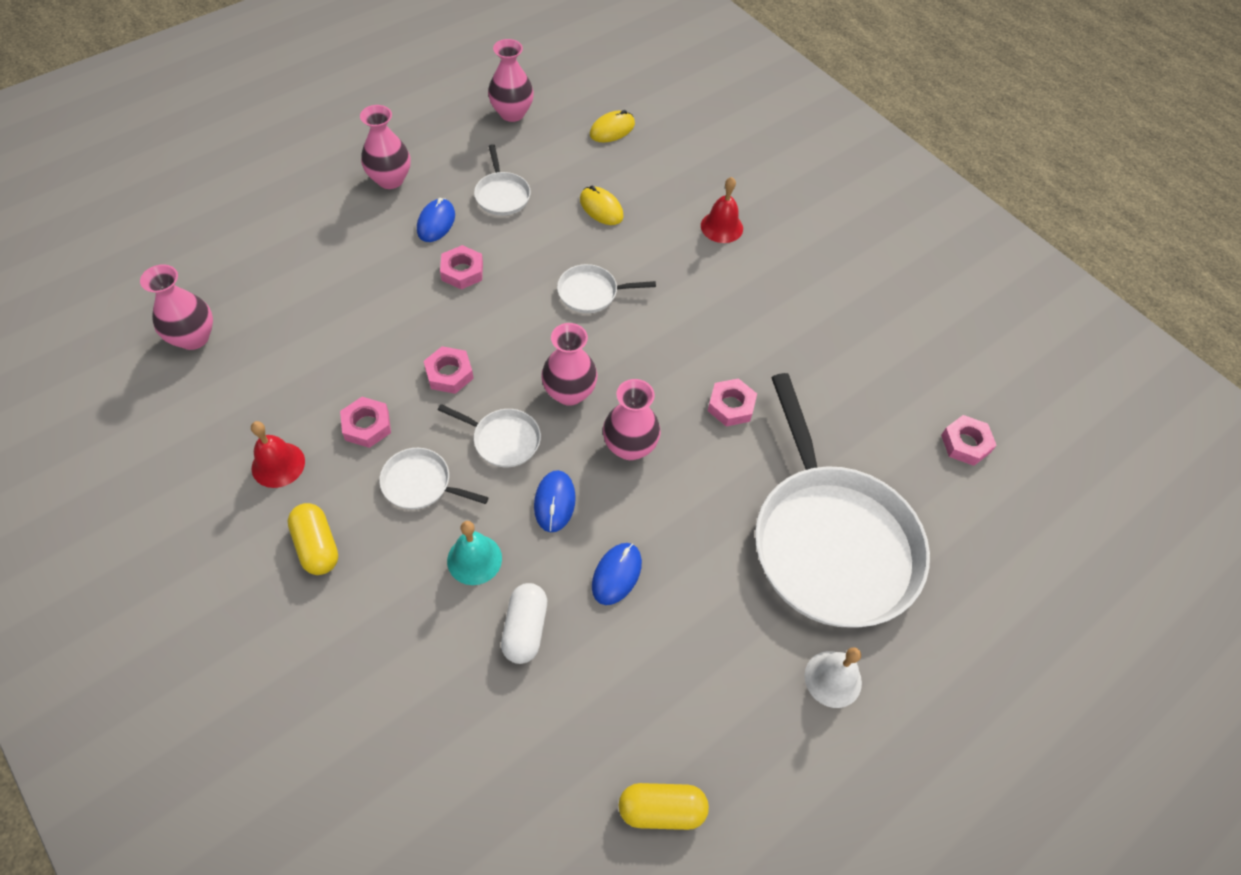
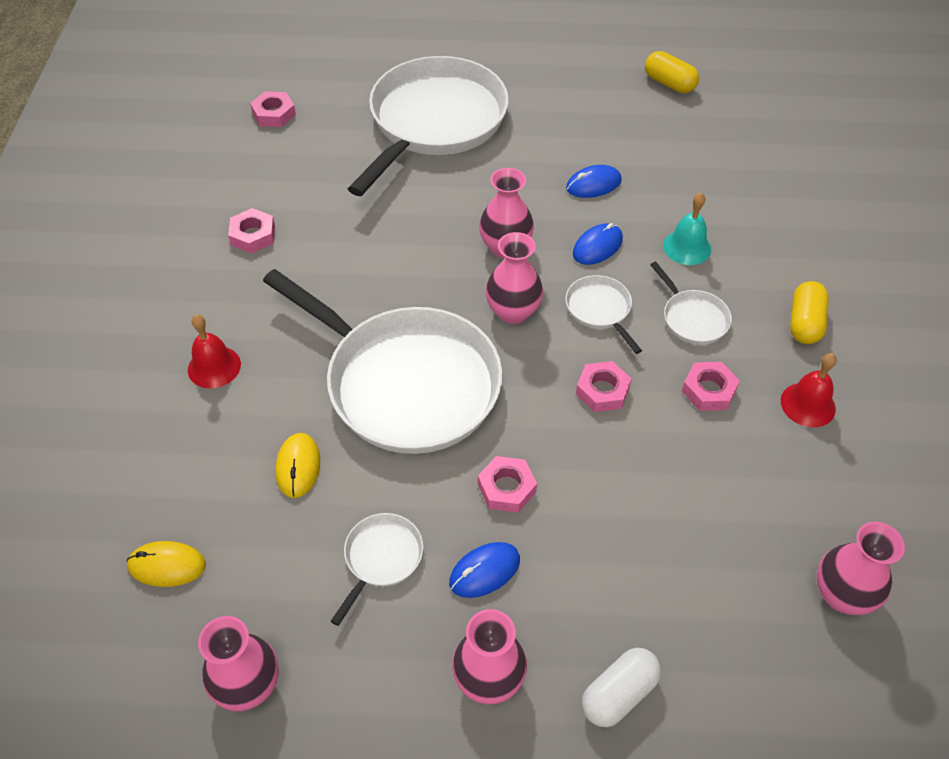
camera: 135 degrees left, 5 degrees down
(525, 629) = (682, 192): white capsule -> white capsule (619, 694)
(591, 293) = (406, 383): white pan -> white pan, size x2.44
(731, 406) = (399, 227): pink nut -> pink nut (253, 235)
(833, 679) = (515, 74): white bell -> none

